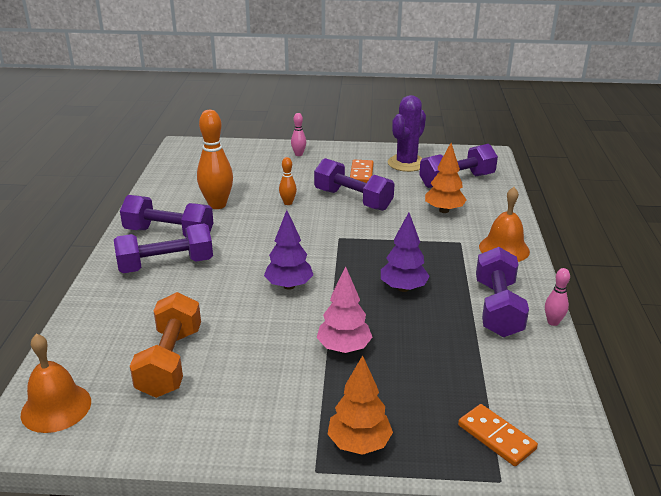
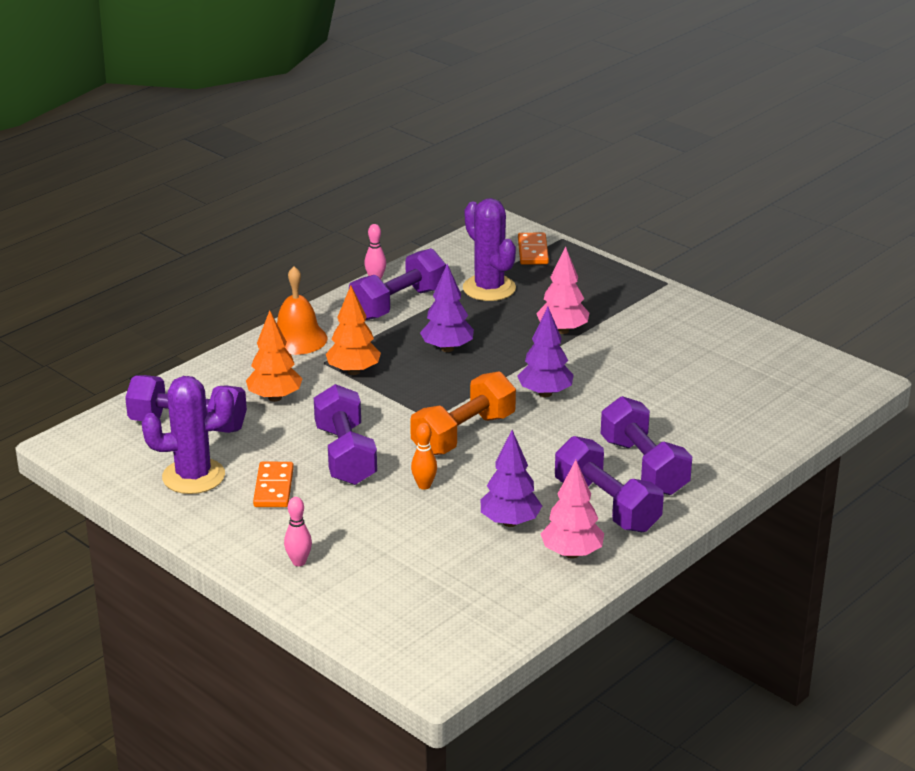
camera: 140 degrees left, 0 degrees up
(56, 407) = (824, 383): orange bell -> none
(166, 204) = (572, 553): none -> pink tree
(166, 265) = (643, 466): purple dumbbell -> purple dumbbell turned 45 degrees clockwise
(170, 361) = (712, 378): orange dumbbell -> orange dumbbell (463, 434)
(217, 205) = (510, 522): orange bowling pin -> purple tree
(359, 444) = (624, 282): orange tree -> orange tree (353, 371)
(361, 173) = (273, 487): orange domino -> orange domino turned 45 degrees counterclockwise
(461, 362) = (489, 288): none -> purple cactus

